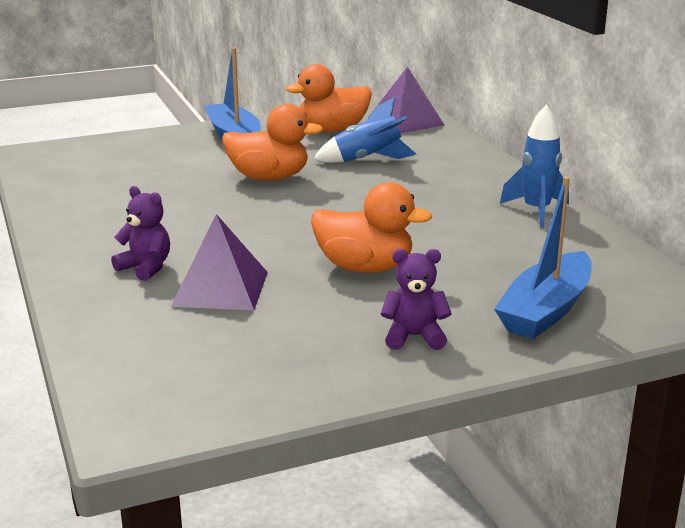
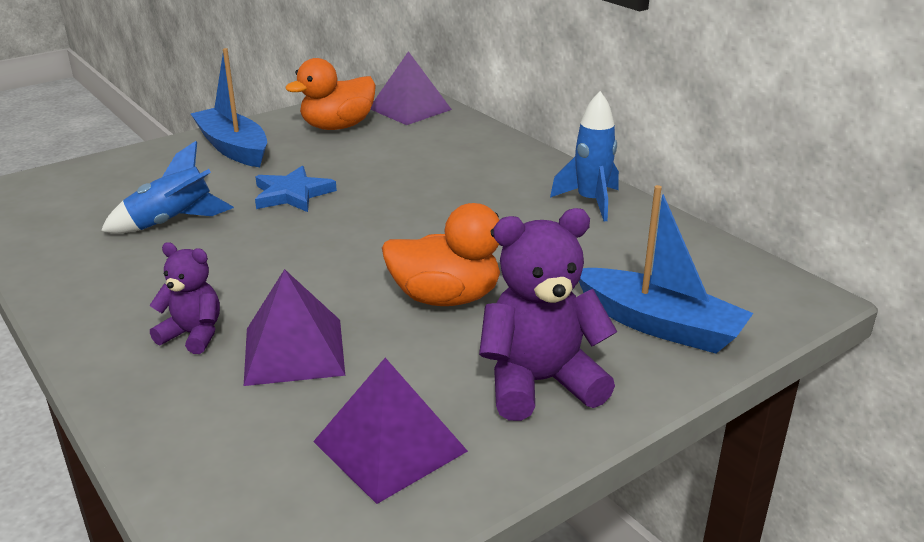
camera: 15 degrees left, 5 degrees up
(267, 361) = (390, 446): none -> purple pyramid
(269, 178) = (292, 194): orange duck -> blue star
(367, 160) = (390, 159): blue rocket -> blue rocket (172, 222)
(414, 337) = (540, 383): purple teddy bear -> purple teddy bear, size x1.73
(546, 310) = (659, 325): blue boat -> blue boat turned 75 degrees counterclockwise

